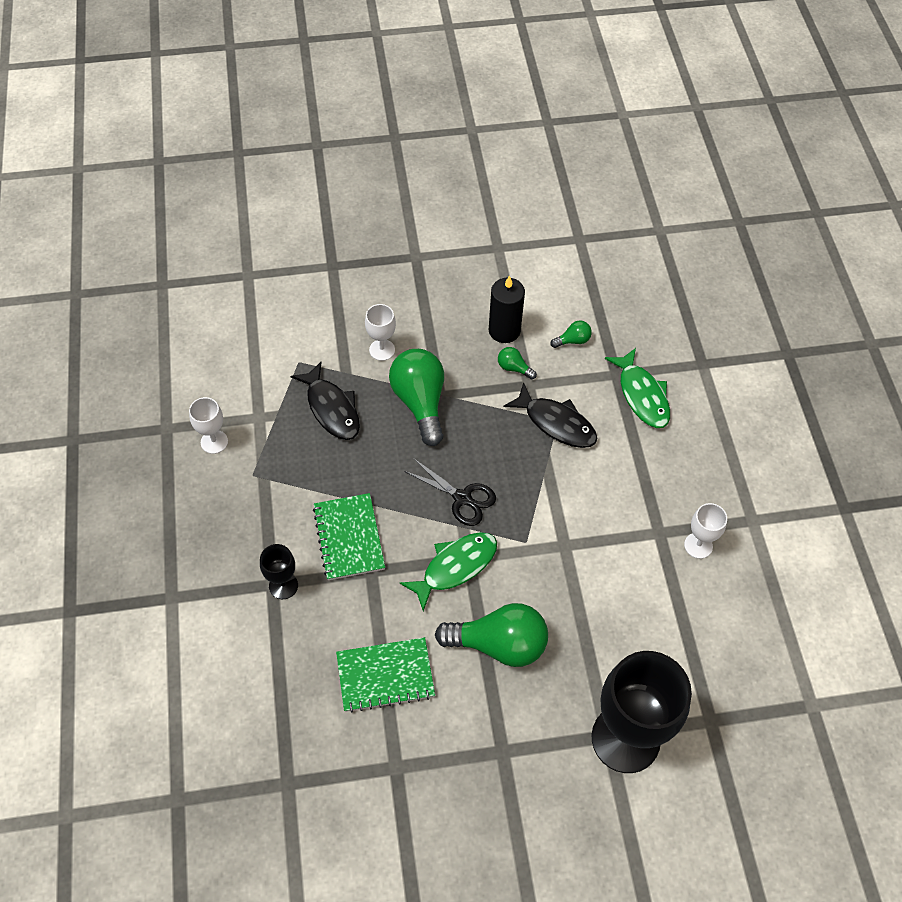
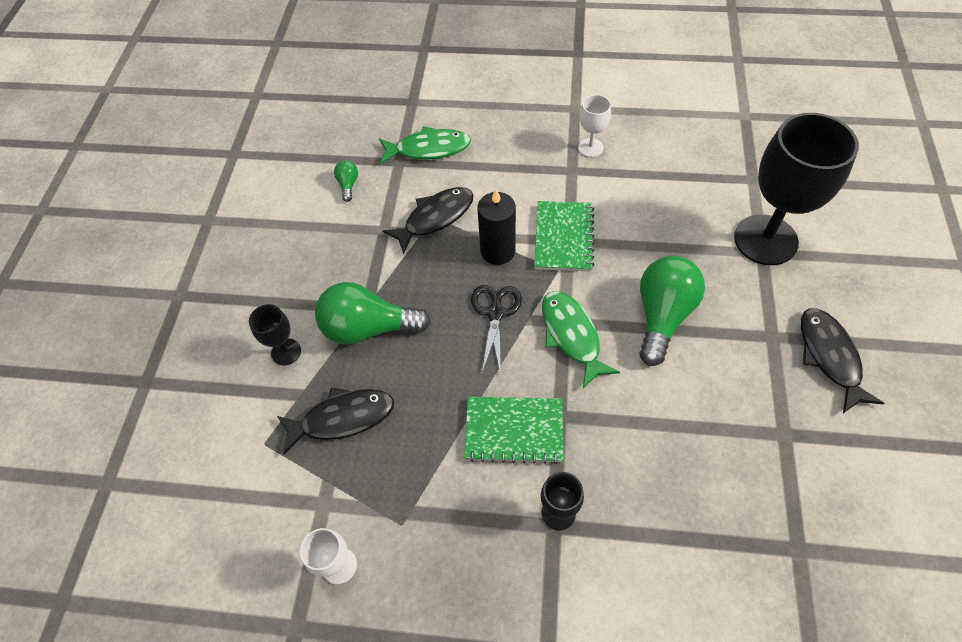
camera: 70 degrees left, 0 degrees up
(382, 350) = (286, 352): white goblet -> black goblet
(385, 676) = (683, 425): green notebook -> green notebook (563, 237)
(462, 498) = (495, 313): black scissors -> black scissors turned 45 degrees counterclockwise
(492, 809) = (829, 357): none -> black fish
(504, 330) = (312, 236): black candle -> black candle (498, 251)
(514, 368) = (360, 238): green light bulb -> none

